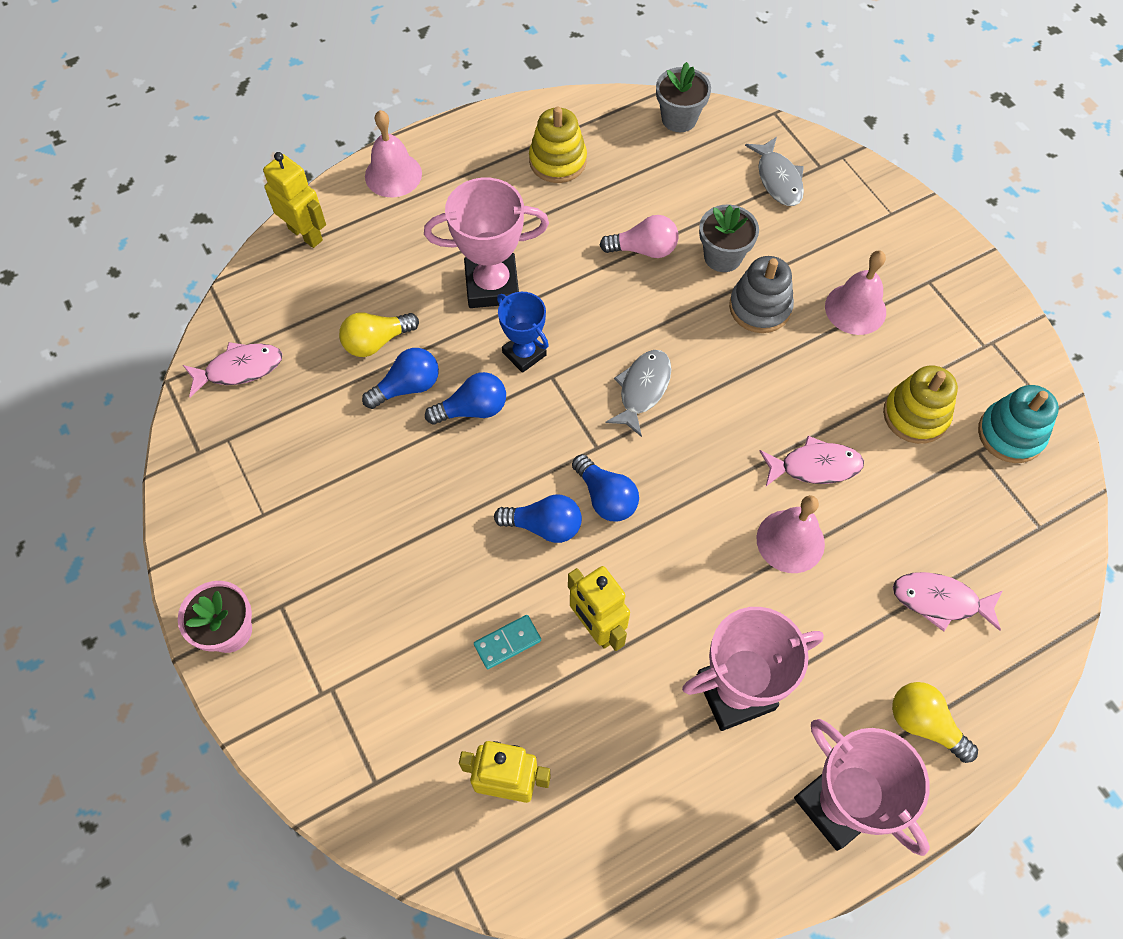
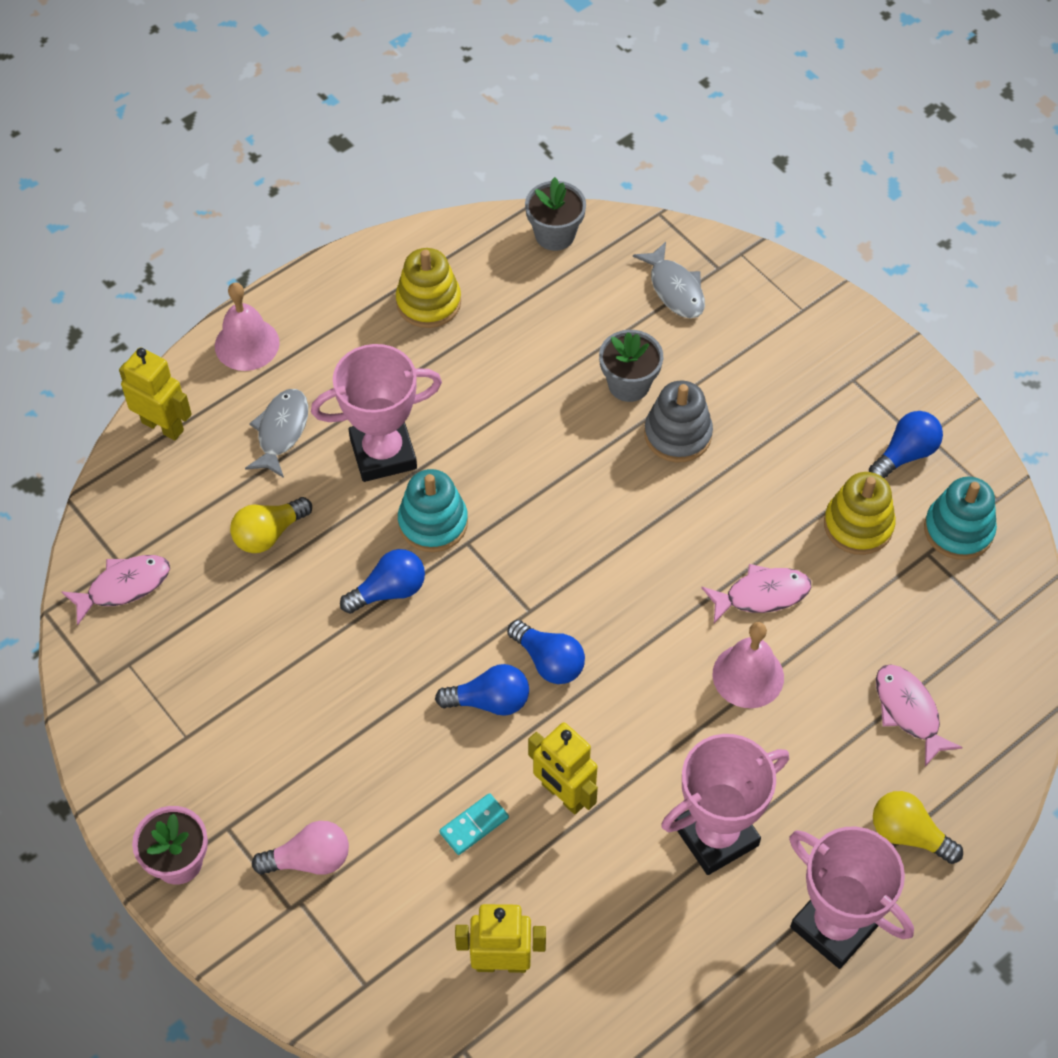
camera: 10 degrees left, 5 degrees down
(407, 387) = (313, 578): blue light bulb -> blue light bulb (905, 454)
(524, 354) = (433, 523): blue trophy -> turquoise stacking toy
(642, 390) = (567, 542): grey fish -> grey fish (281, 431)
(644, 249) = (542, 389): pink light bulb -> pink light bulb (309, 859)
(855, 309) = (779, 421): pink bell -> none
(940, 601) = (909, 711): pink fish -> pink fish turned 60 degrees clockwise

